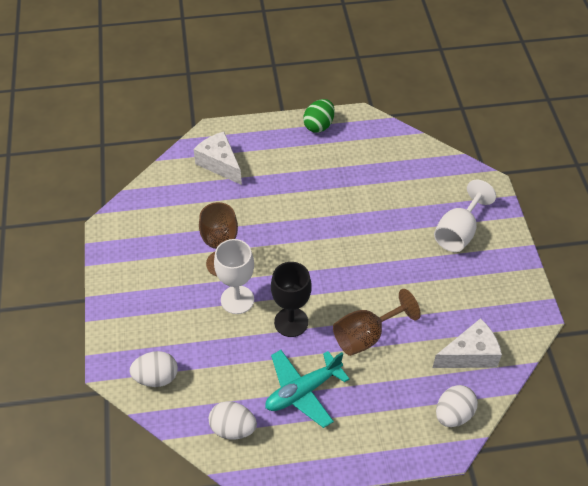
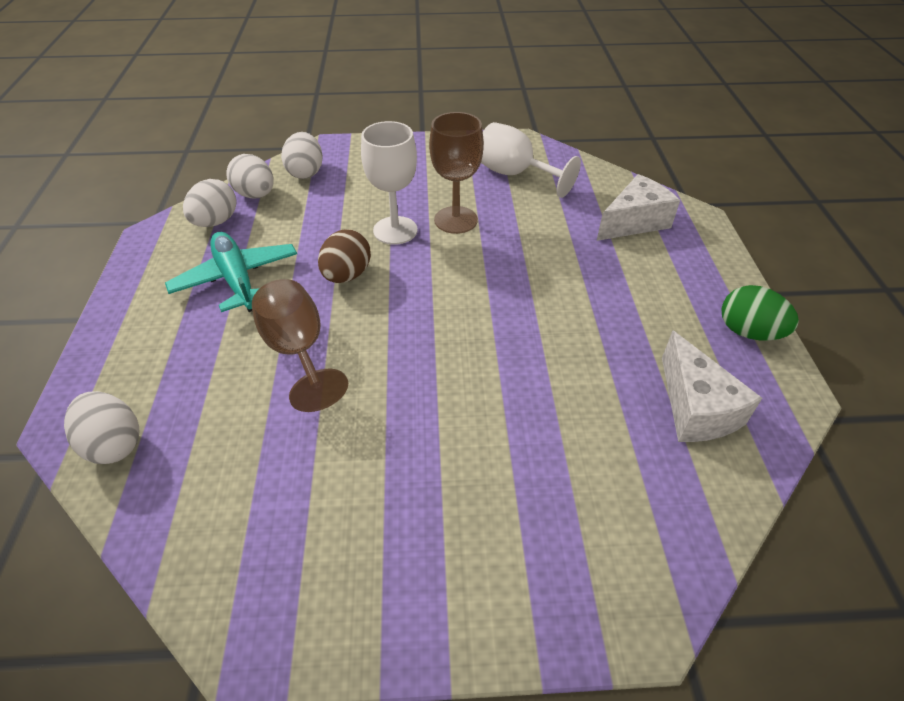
camera: 95 degrees right, 5 degrees down
(192, 409) = (255, 195): none -> white egg
(291, 322) = (347, 275): black goblet -> brown egg
(458, 232) = (495, 522): white goblet -> white goblet (515, 174)
(470, 355) = (210, 489): white cheese -> white cheese (695, 408)

